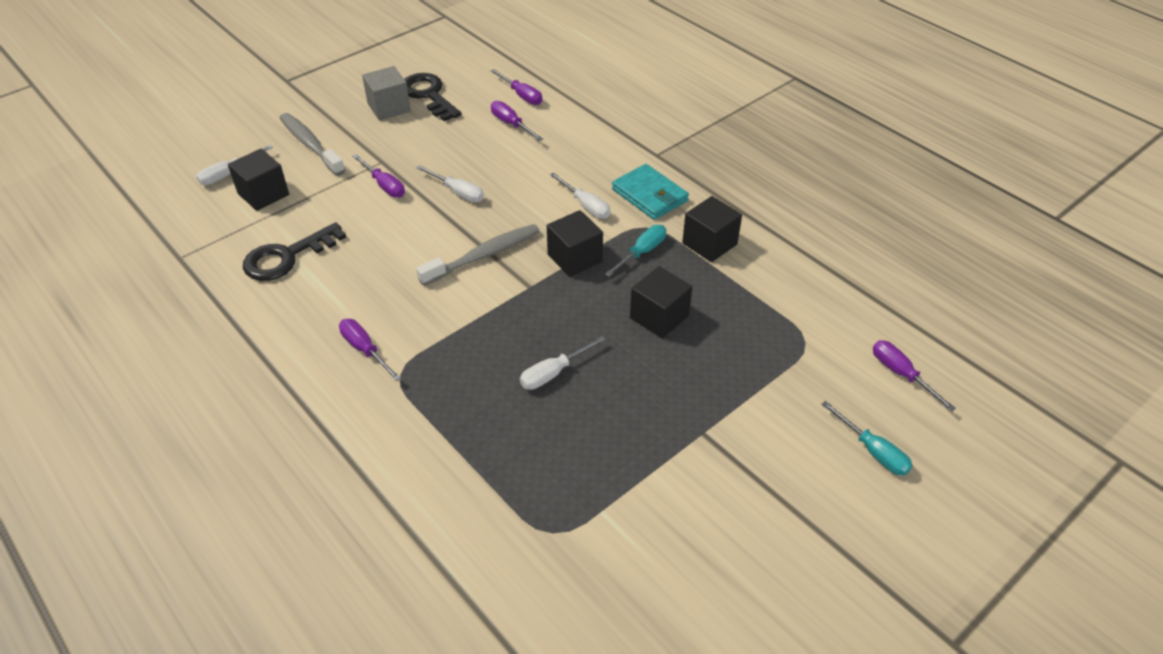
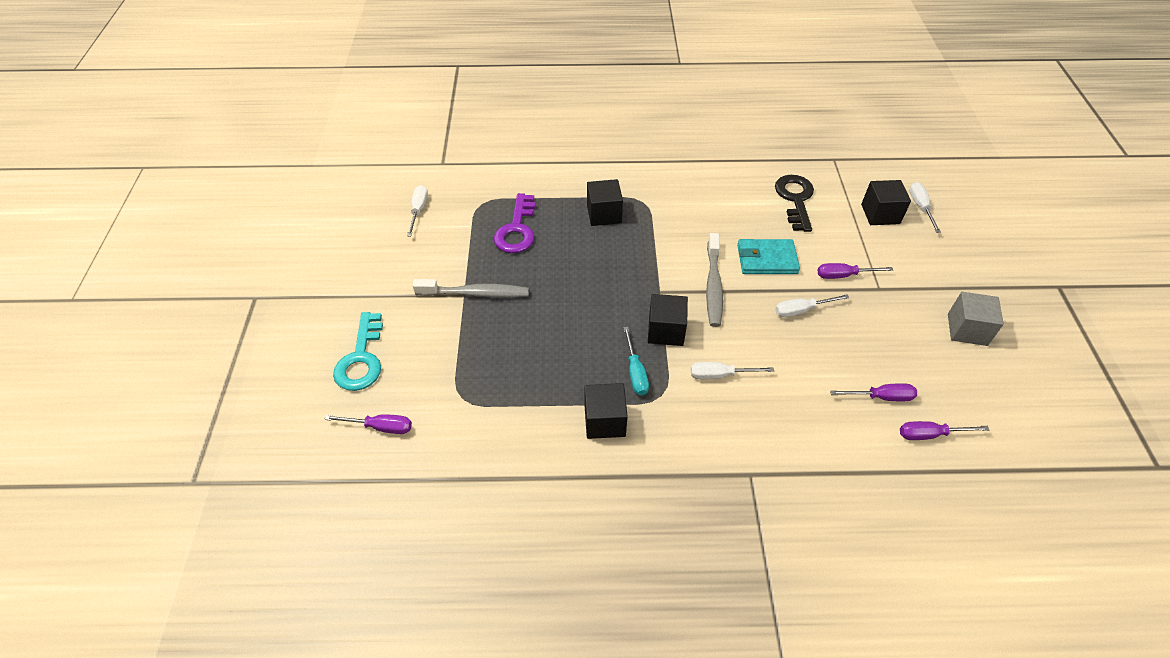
camera: 130 degrees right, 5 degrees up
(310, 144) = (934, 260): grey toothbrush -> grey toothbrush (476, 293)
(365, 350) = (676, 197): purple screwdriver -> none
(428, 95) = (974, 366): black key -> none
(553, 373) = (576, 260): white screwdriver -> white screwdriver (418, 210)
(562, 458) = (517, 230): none -> purple key
(649, 195) = (697, 426): turquoise wallet -> turquoise wallet (767, 259)
(659, 317) = (566, 337): black cube -> black cube (604, 214)
(872, 451) = (361, 359): turquoise screwdriver -> turquoise key

